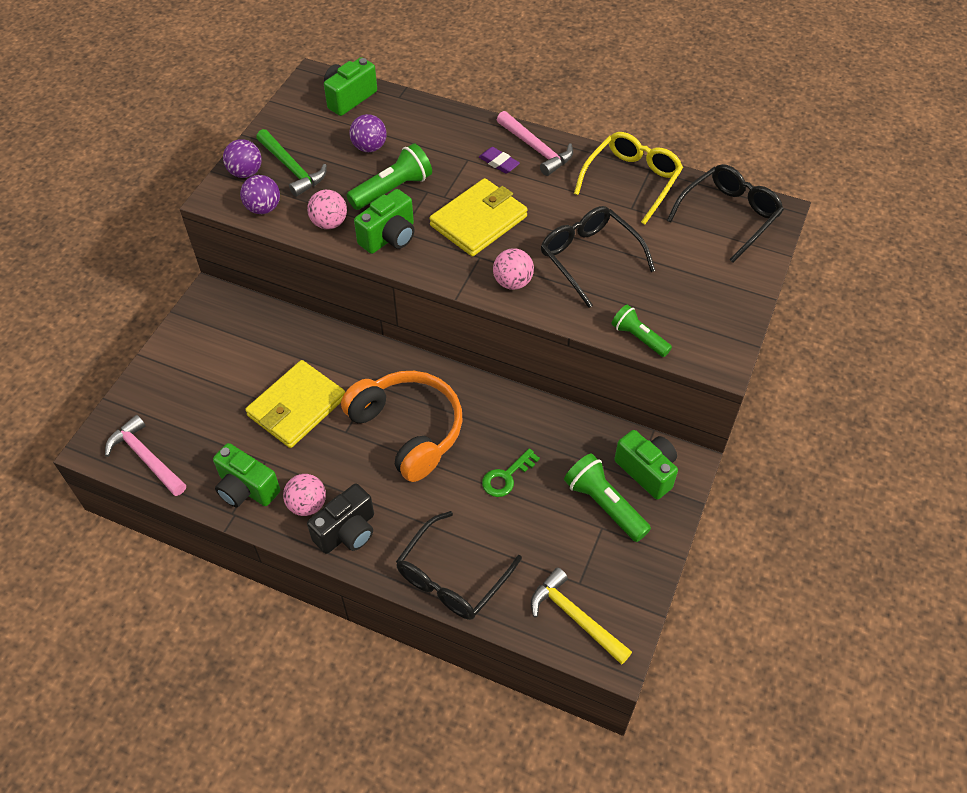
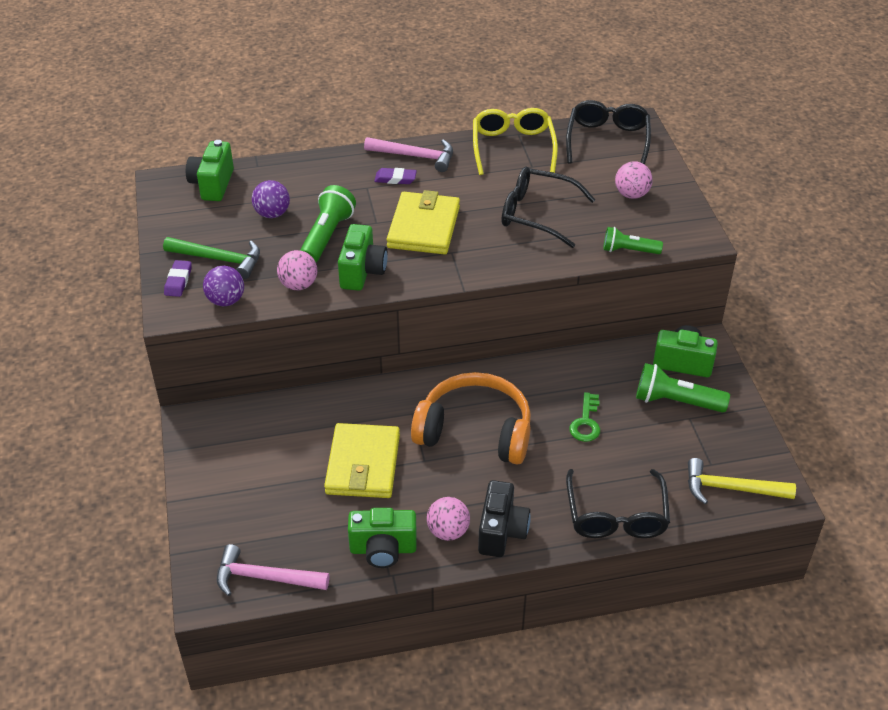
camera: 35 degrees left, 10 degrees down
(245, 172) = (178, 281): purple ball -> purple eraser
(512, 282) = (496, 257): pink ball -> pink ball (631, 194)

